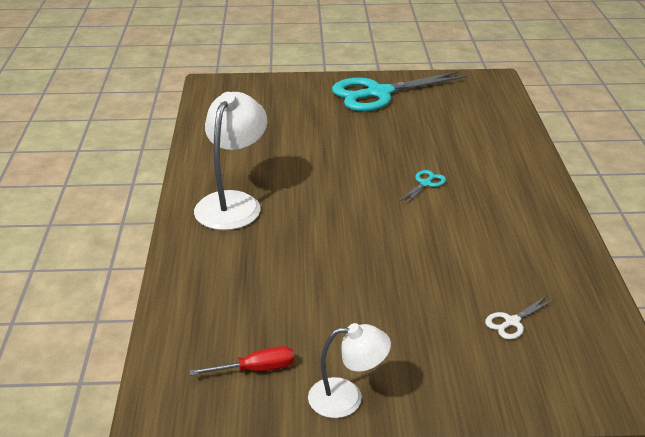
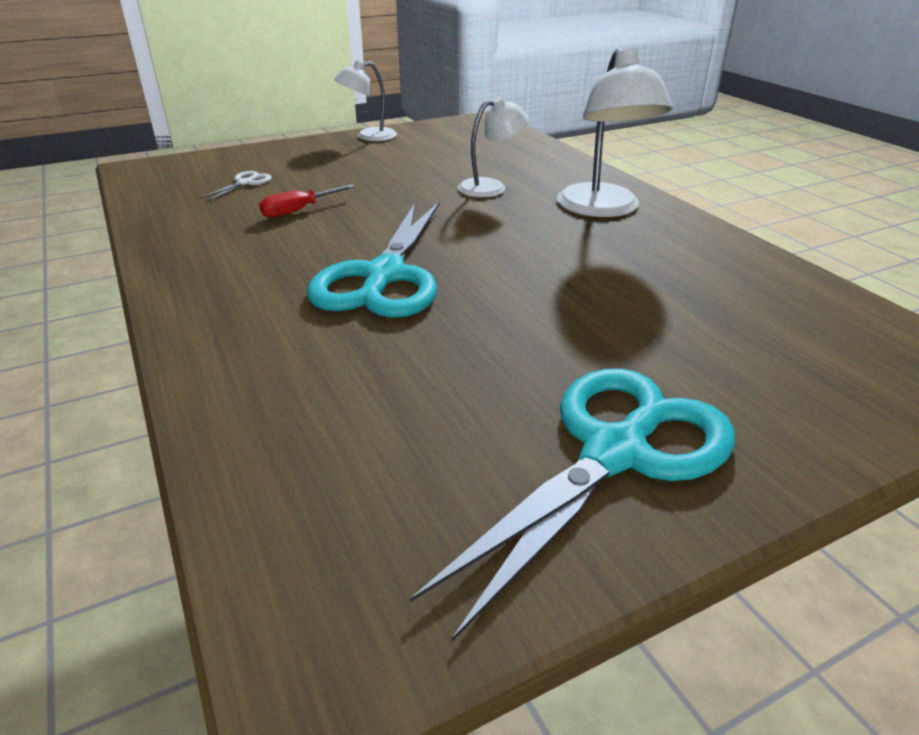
camera: 155 degrees right, 0 degrees up
(256, 369) = (443, 136): red screwdriver -> red screwdriver (298, 210)
(289, 252) = (491, 187): none -> white lamp
(425, 183) = (384, 276): turquoise scissors -> turquoise scissors, size x2.49

